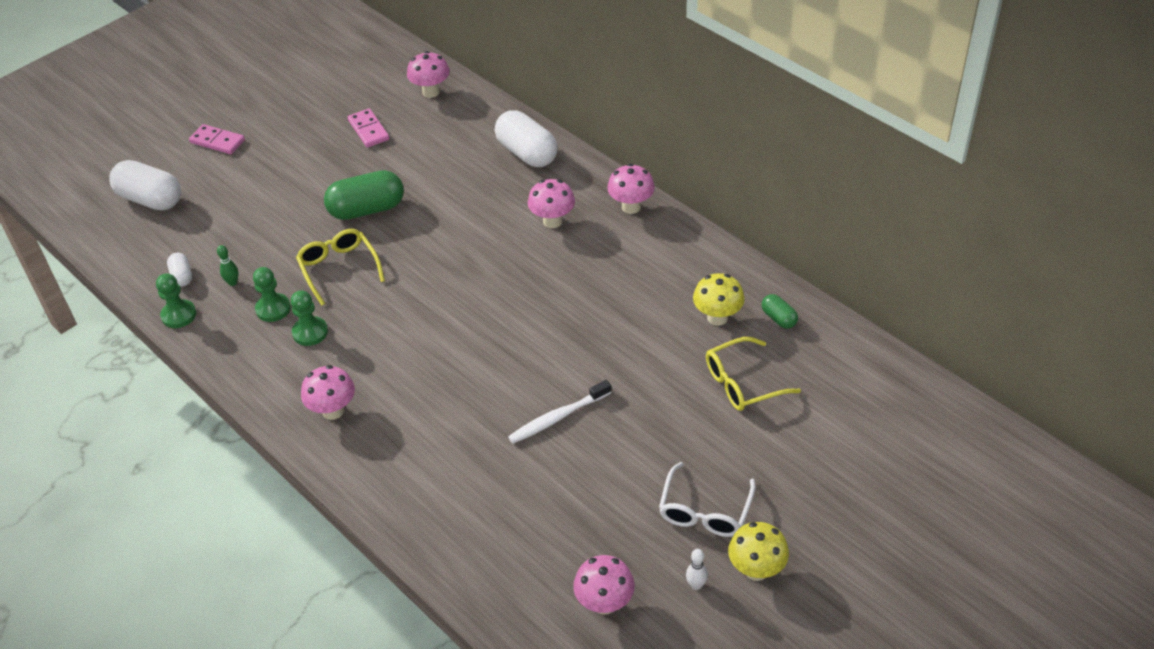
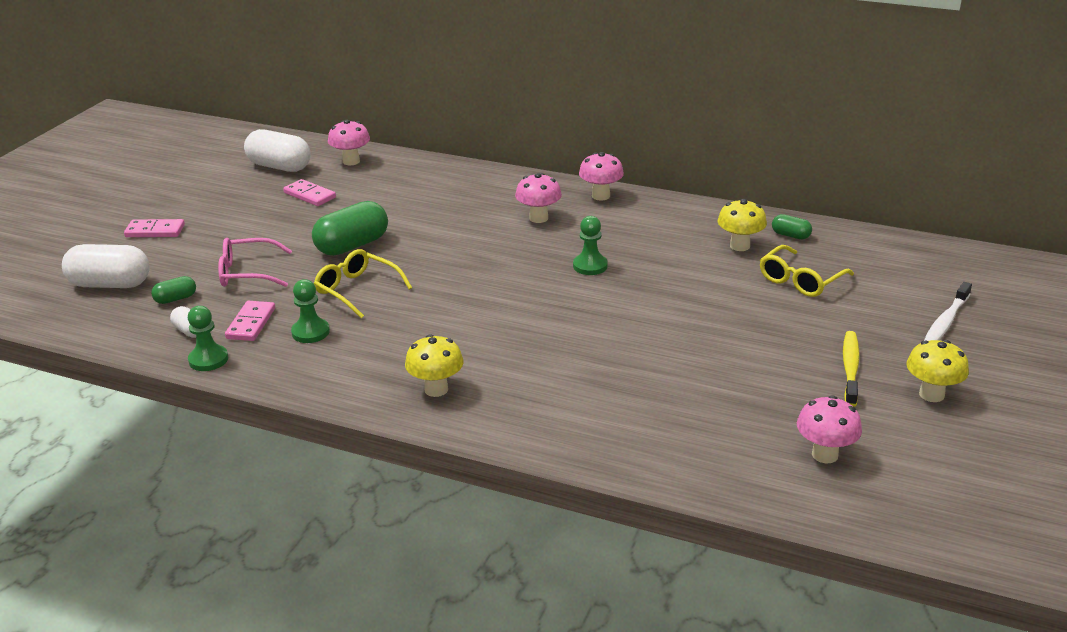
camera: 25 degrees left, 15 degrees down
(191, 233) = (175, 299): none -> green capsule
(232, 282) = (251, 323): green bowling pin -> pink domino
(263, 218) = (247, 273): none -> pink glasses
(310, 332) = (364, 340): green pawn -> green pawn (590, 266)
(333, 411) = (436, 389): pink mushroom -> yellow mushroom
(527, 153) = (476, 182): white capsule -> white capsule (279, 167)
(558, 417) = (661, 340): white toothbrush -> white toothbrush (945, 322)
(696, 585) = (892, 419): white bowling pin -> none
(705, 511) = (850, 368): white glasses -> yellow toothbrush

